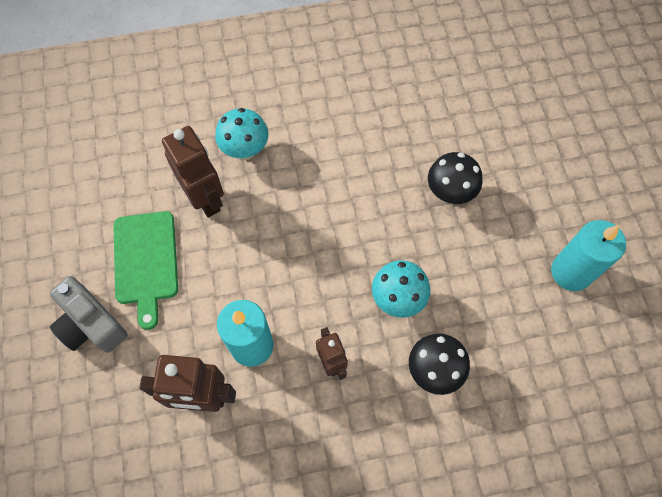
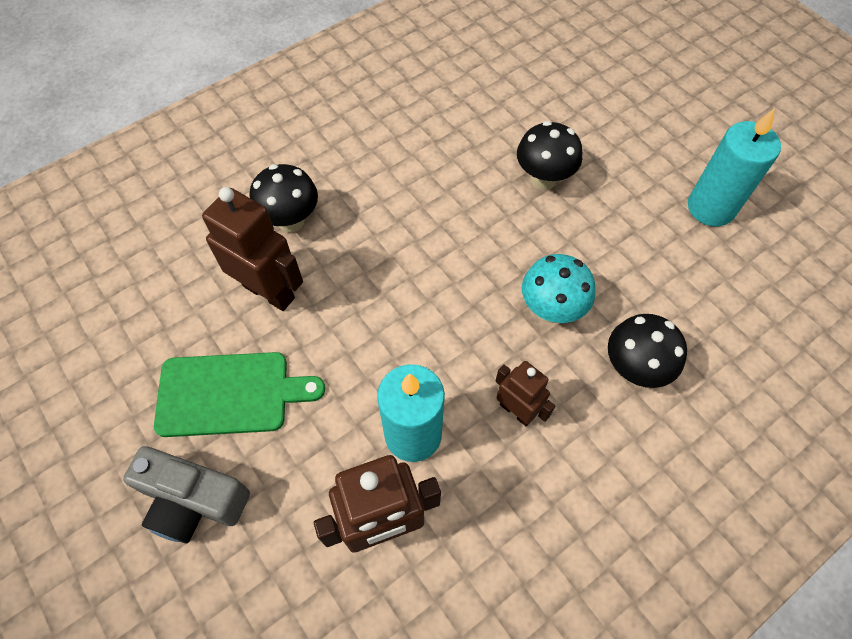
camera: 25 degrees left, 5 degrees down
(146, 262) = (230, 394): green cutting board -> green cutting board turned 60 degrees counterclockwise
(245, 150) = (291, 221): turquoise mushroom -> black mushroom

